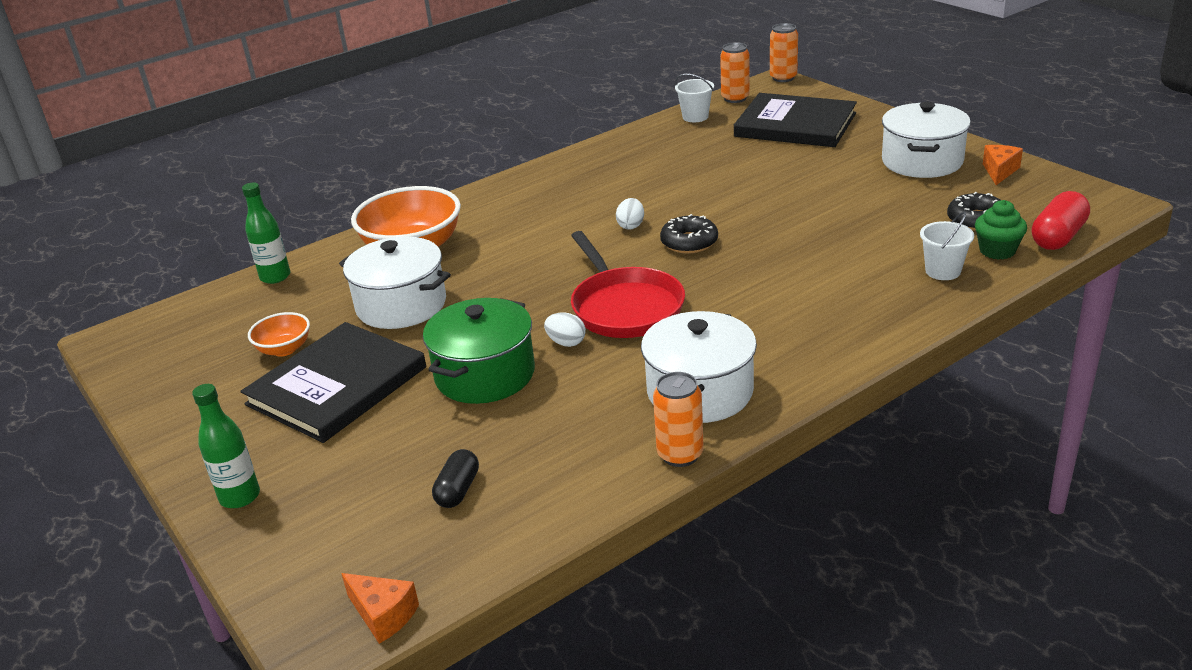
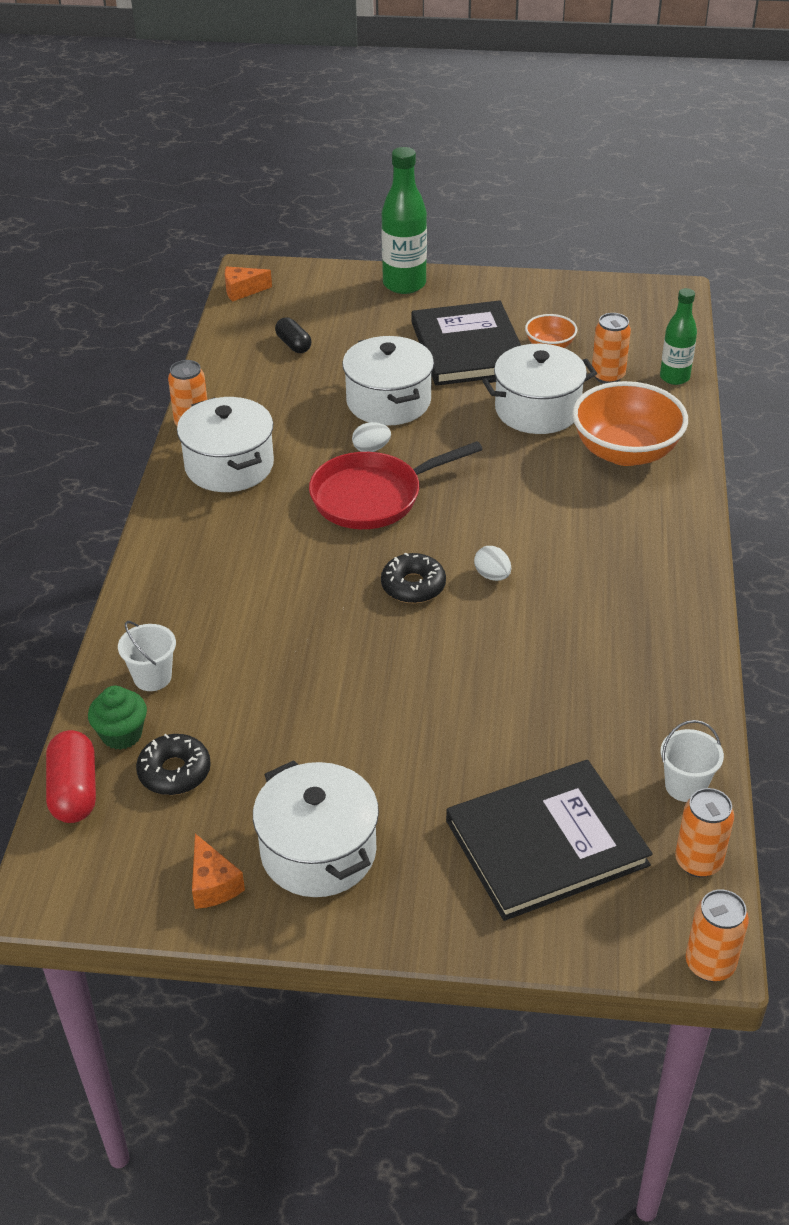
camera: 130 degrees right, 10 degrees up
(240, 497) = (404, 284): green bottle -> green bottle, size x1.57
(307, 302) = (608, 376): none -> orange can
(485, 375) = (388, 402): green pot -> white pot
(625, 307) = (372, 497): red pan -> red pan turned 45 degrees counterclockwise

